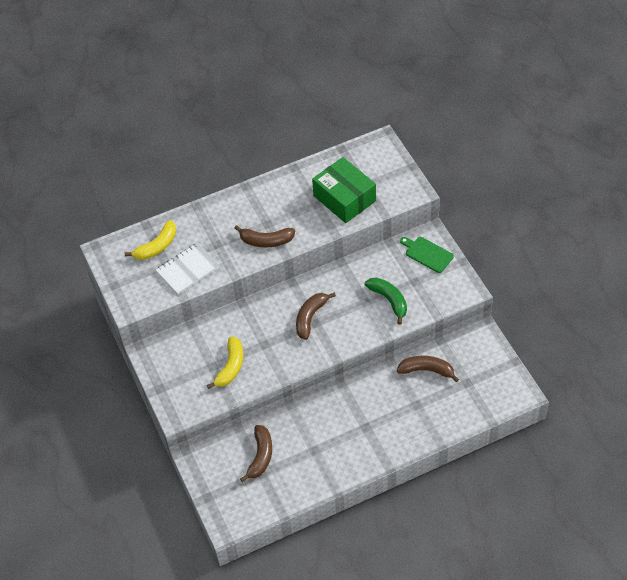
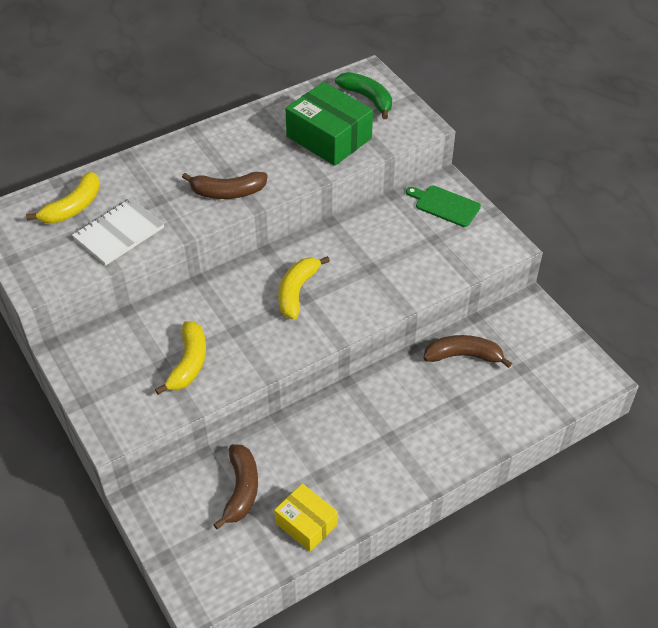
camera: 10 degrees left, 5 degrees down
(301, 482) = (306, 524): none -> yellow box
(310, 317) = (297, 292): brown banana -> yellow banana
(389, 300) = (403, 264): green banana -> green banana (367, 98)

